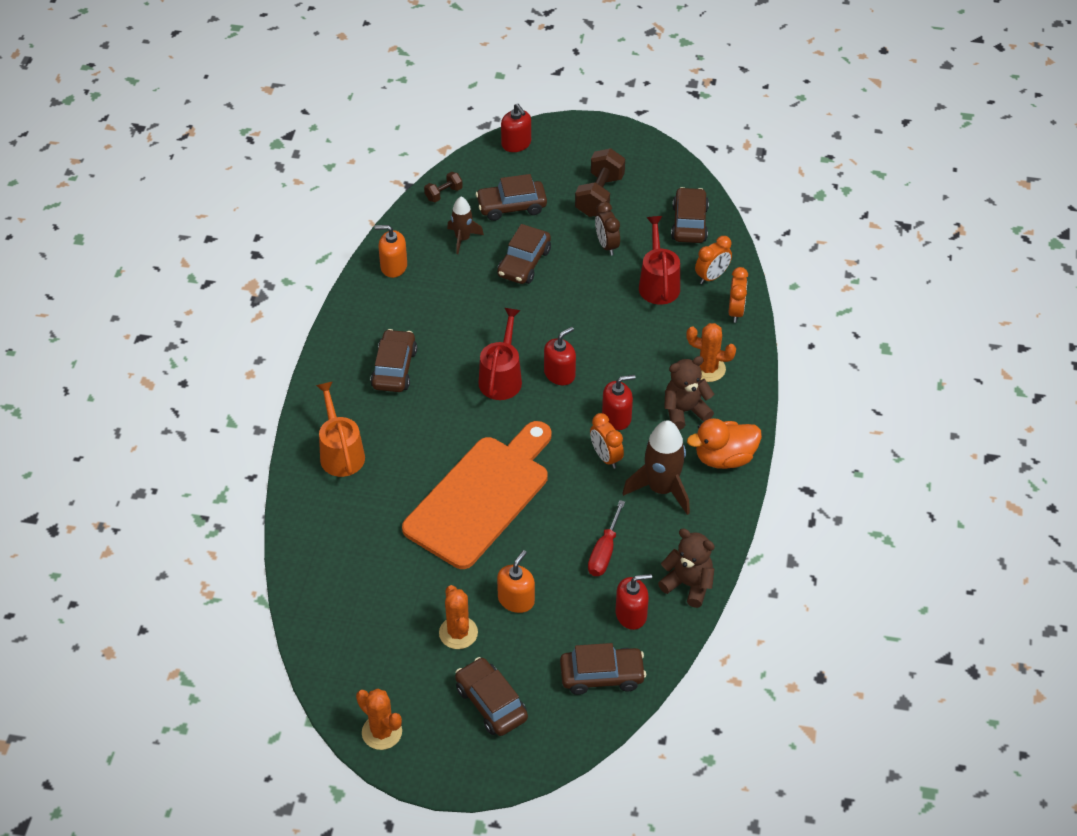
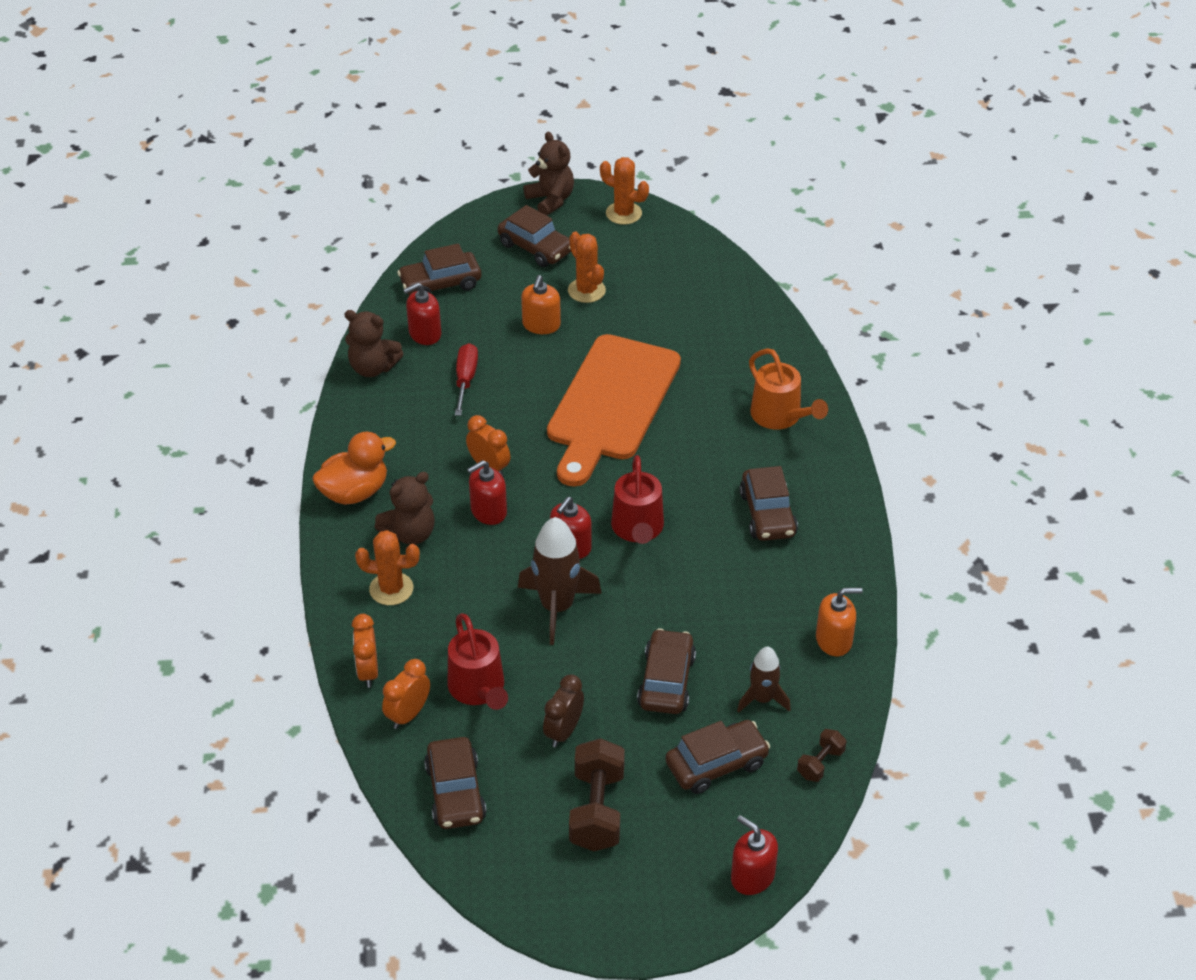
camera: 165 degrees right, 5 degrees down
(453, 772) = (551, 200): none -> brown teddy bear
(606, 245) = (563, 731): brown clock -> brown clock turned 120 degrees counterclockwise
(661, 489) = (419, 448): brown rocket -> brown rocket (557, 607)

